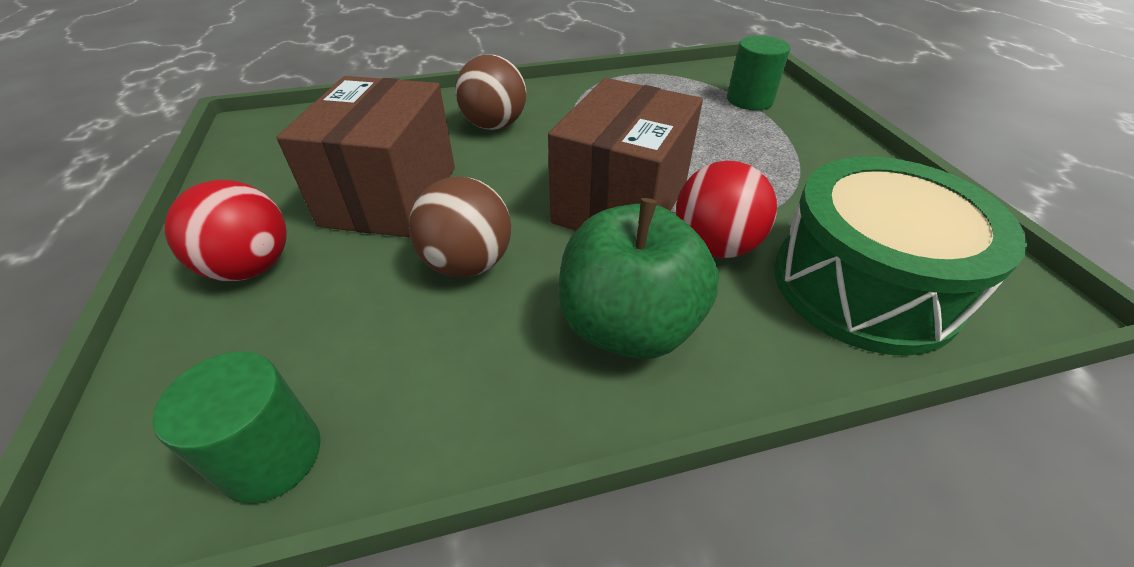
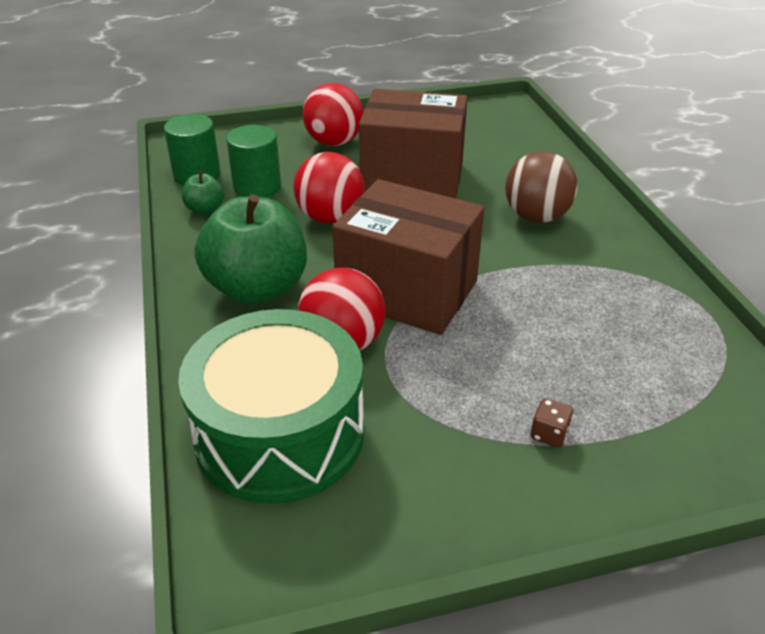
camera: 90 degrees right, 5 degrees down
(409, 421) = (205, 209): none -> green apple
(468, 264) = (330, 217): brown ball -> red ball
(749, 100) = (671, 425): green cylinder -> green cylinder (257, 187)
(782, 142) = (549, 434): none -> brown dice

